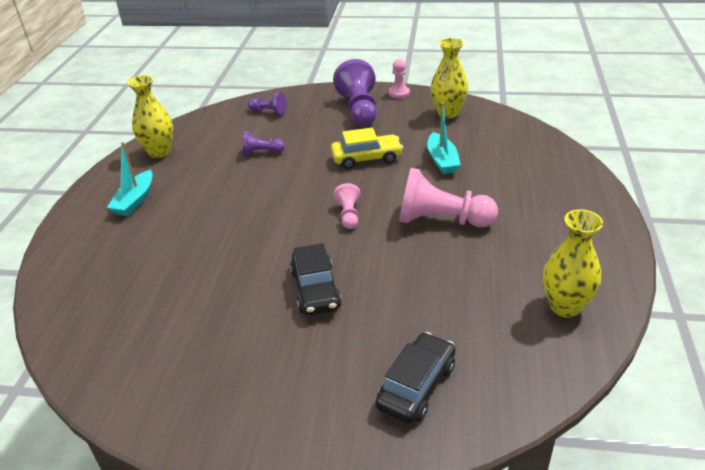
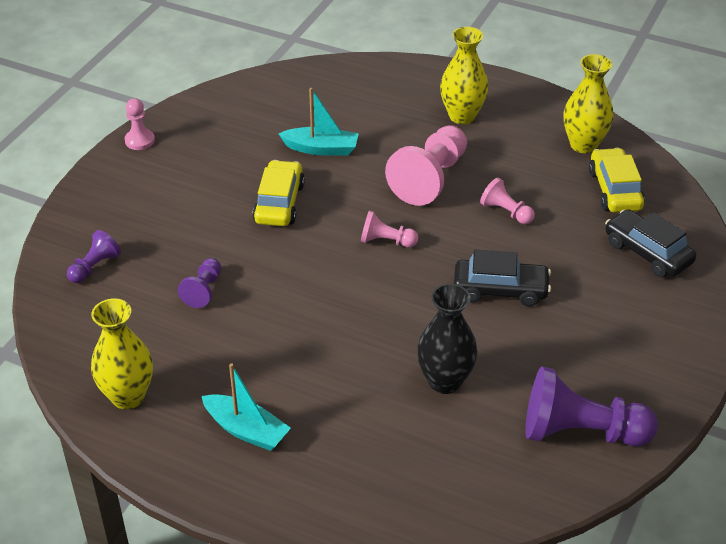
camera: 75 degrees left, 5 degrees up
(196, 279) = (445, 381): none -> black vase
(359, 109) = (156, 183): purple pawn -> purple pawn (580, 432)
(423, 272) = (506, 212): none -> pink pawn
(448, 113) = (221, 117): yellow vase -> yellow vase (462, 116)
(505, 343) = (614, 190): none -> yellow car

